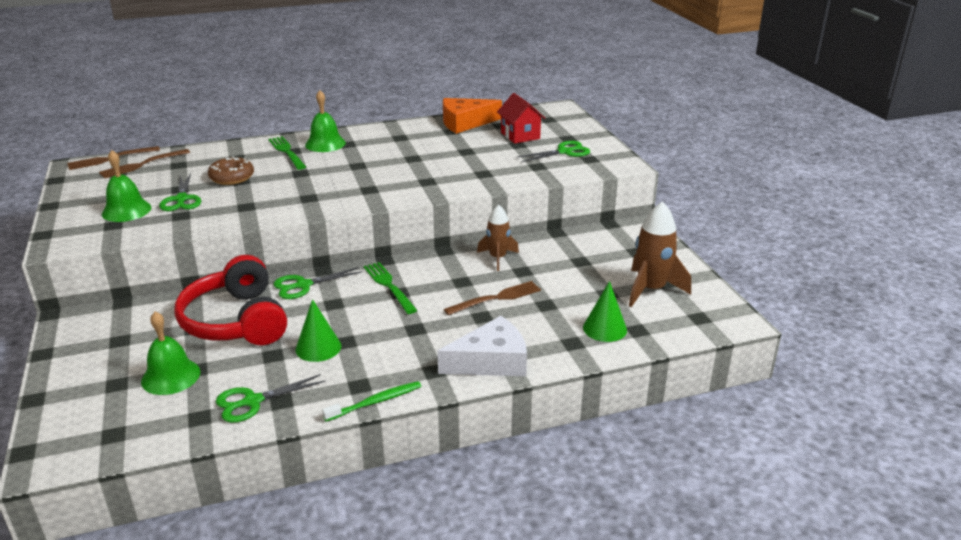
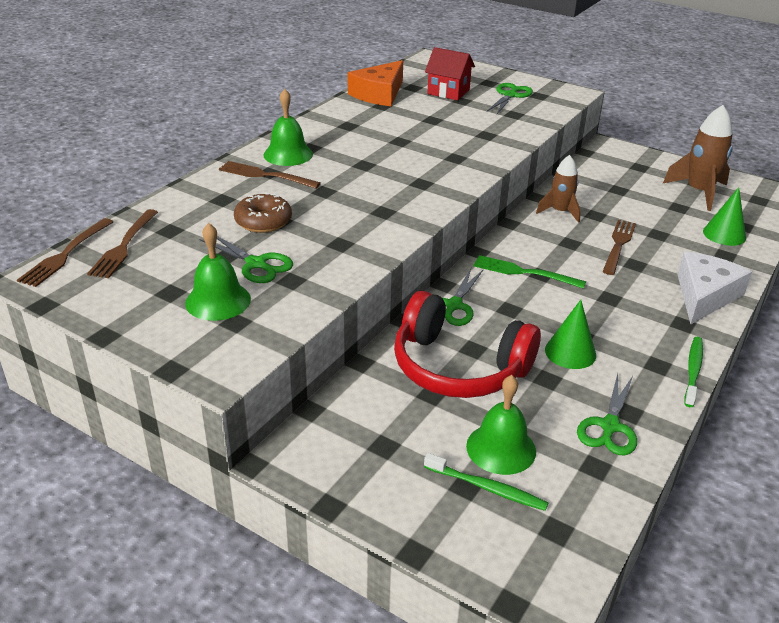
camera: 40 degrees left, 5 degrees up
(124, 391) = (487, 488): none -> green toothbrush
(287, 152) = (265, 175): green fork -> brown fork

